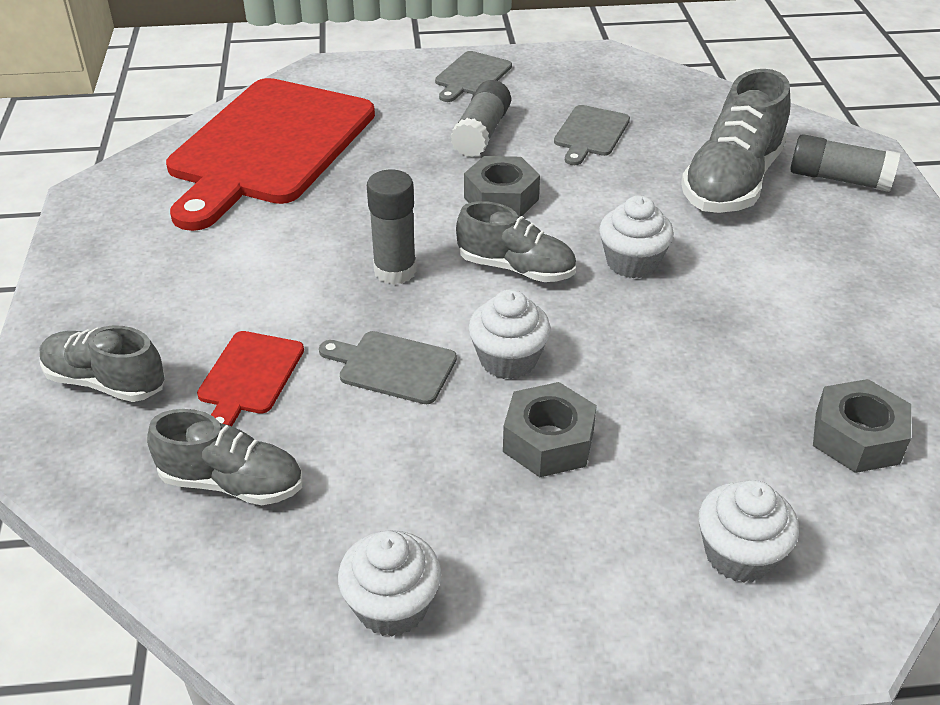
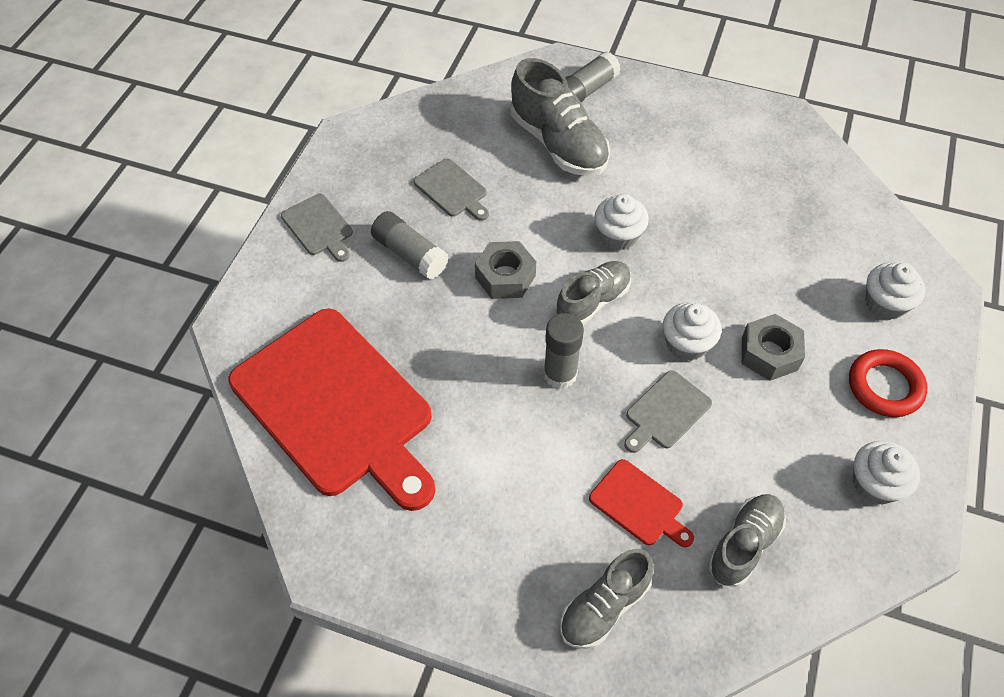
camera: 65 degrees left, 15 degrees up
(577, 585) = (884, 386): none -> red ring
(856, 437) = (818, 210): grey nut -> none

